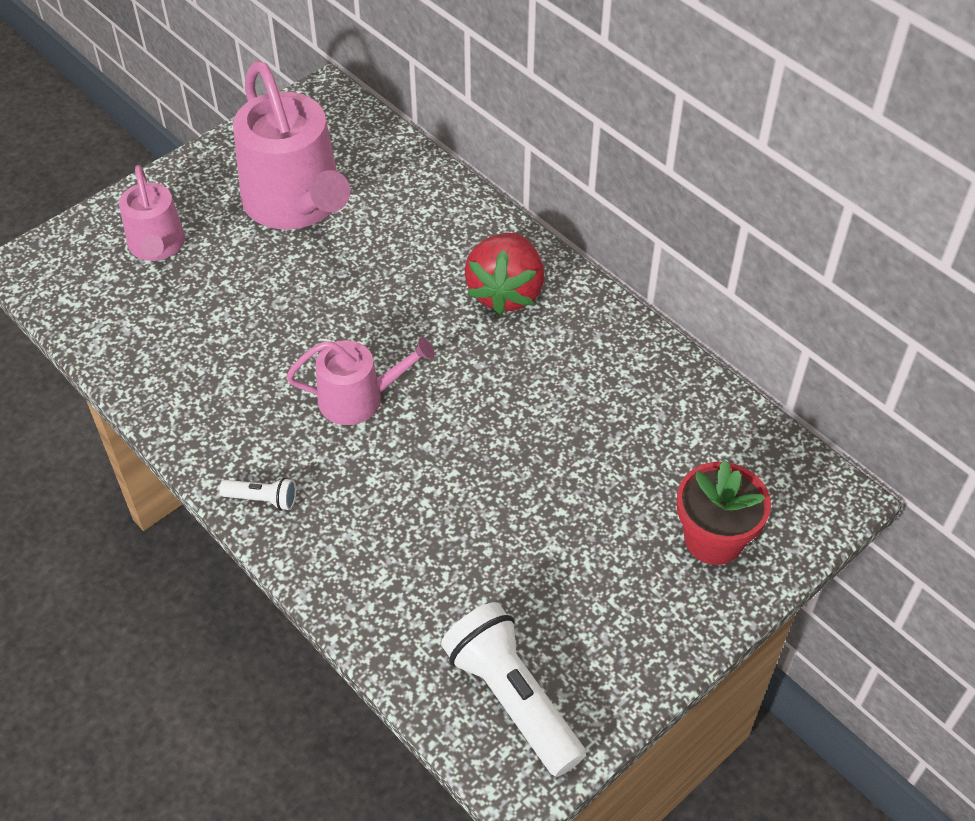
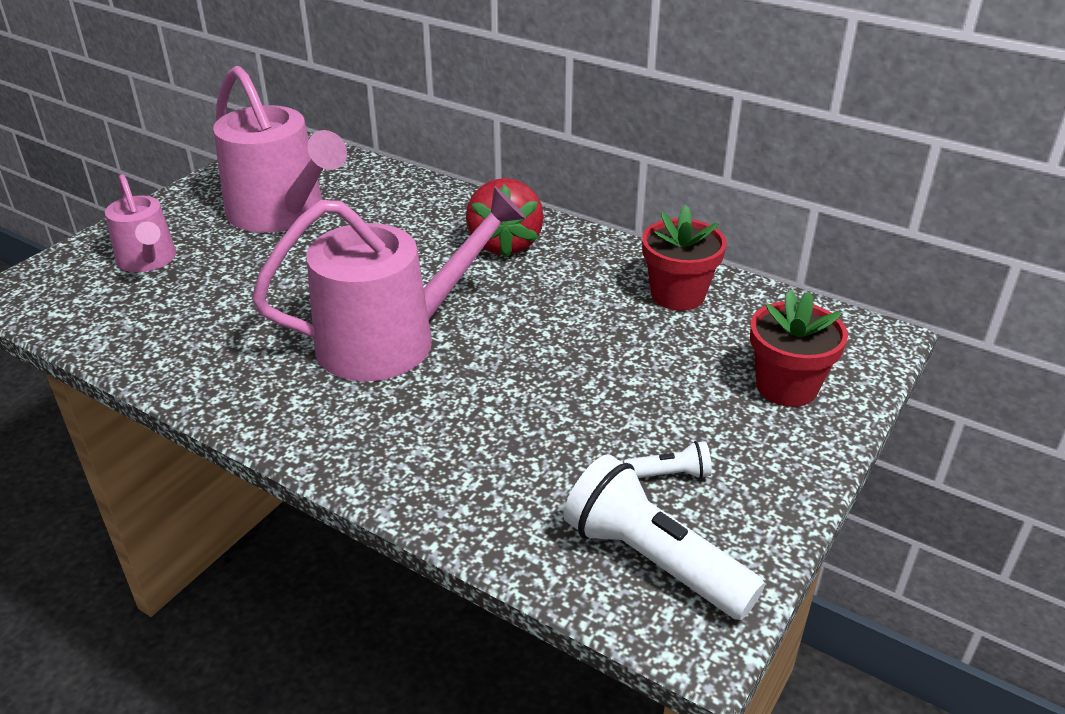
camera: 15 degrees left, 15 degrees down
(262, 499) = (314, 437): white flashlight -> white flashlight (670, 474)
(359, 398) = (391, 340): pink watering can -> pink watering can, size x1.78
(656, 398) = (678, 295): none -> red flower pot

